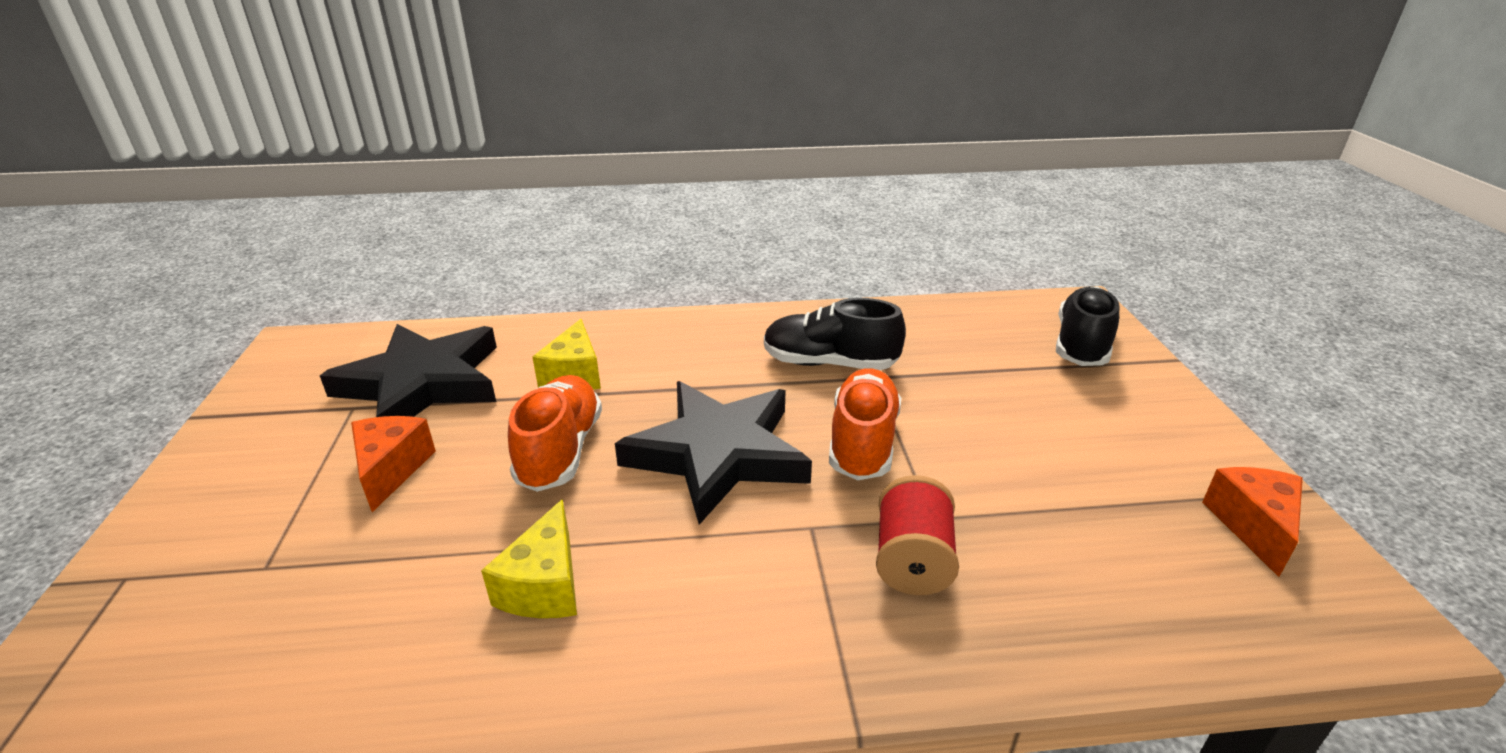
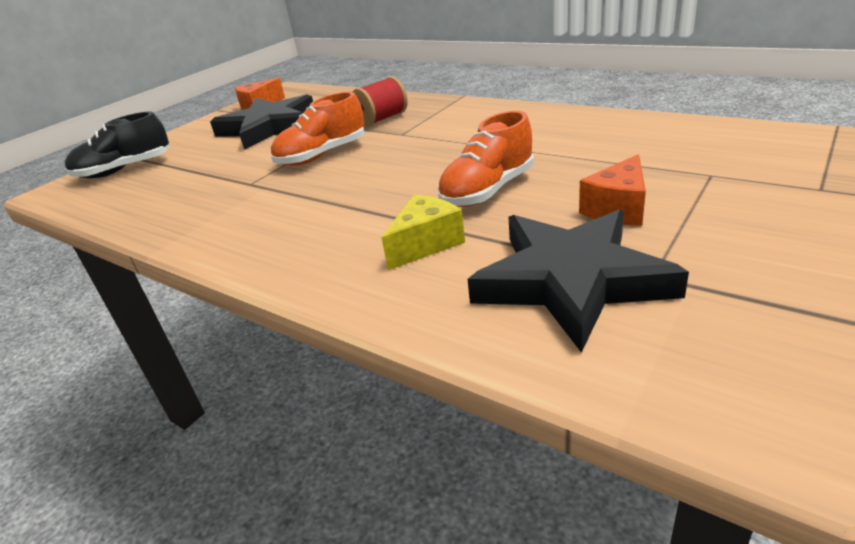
camera: 135 degrees left, 0 degrees up
(544, 585) = (543, 139): yellow cheese -> none
(718, 454) = (399, 167): black star -> black star (269, 127)
(829, 363) = (253, 198): black shoe -> none

